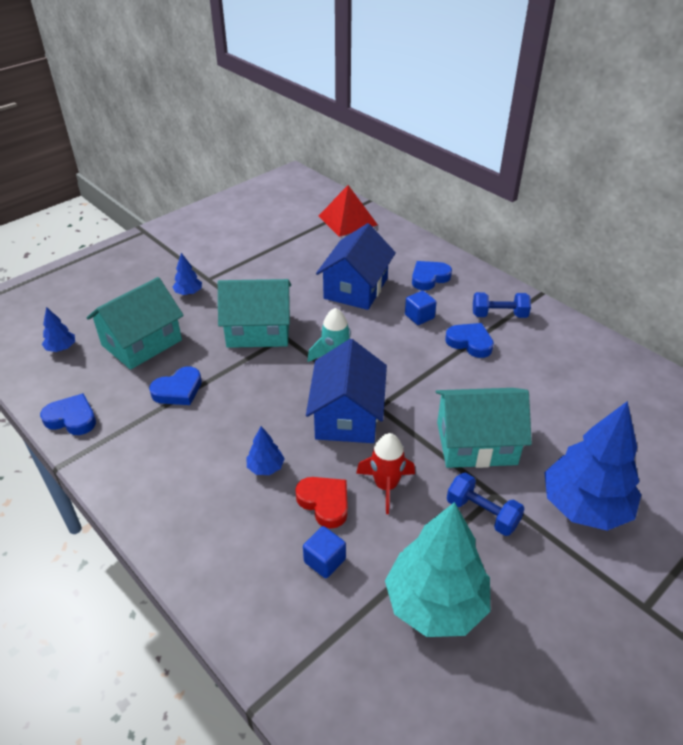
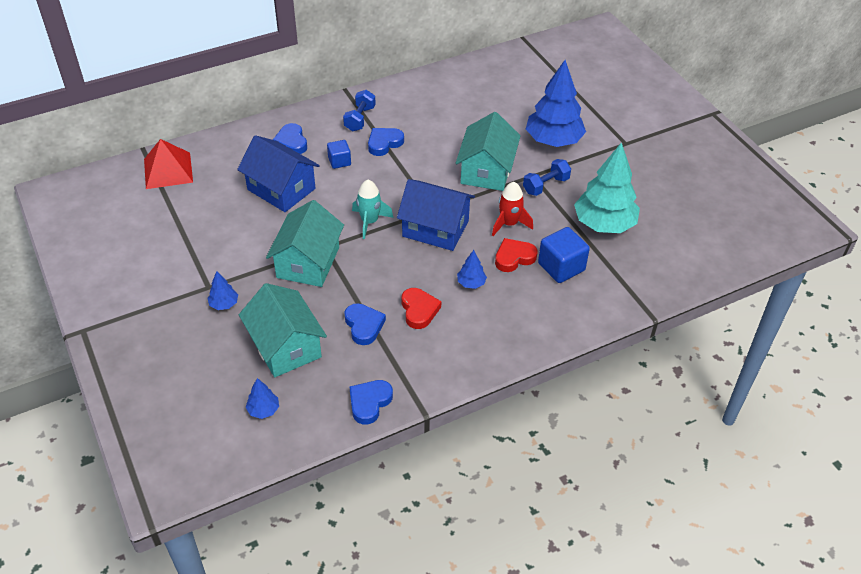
camera: 75 degrees left, 5 degrees up
(210, 429) = (419, 310): none -> red heart
(324, 560) = (561, 267): blue cube -> blue cube, size x1.65

